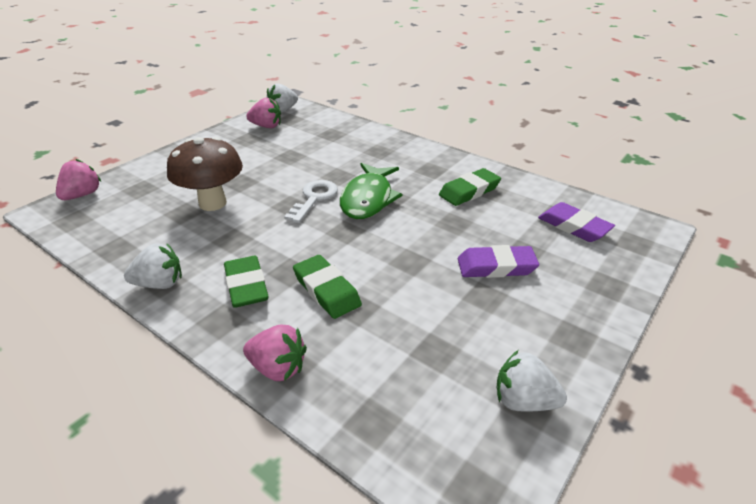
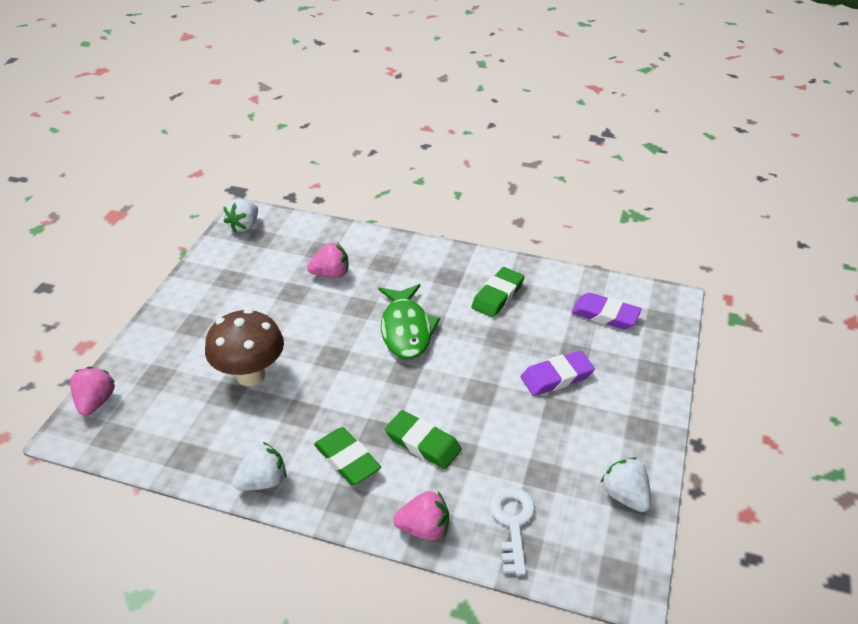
camera: 20 degrees left, 5 degrees up
(266, 126) = (240, 255): pink strawberry -> pink strawberry (331, 274)
(314, 198) = (352, 342): white key -> white key (512, 523)
(523, 401) = (625, 496): white strawberry -> white strawberry turned 60 degrees clockwise

